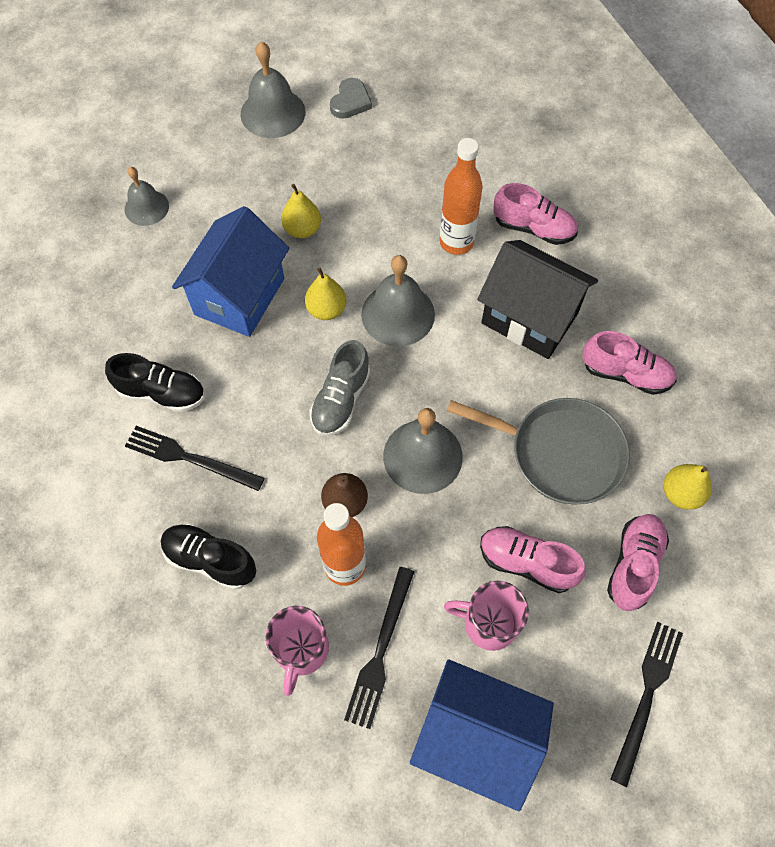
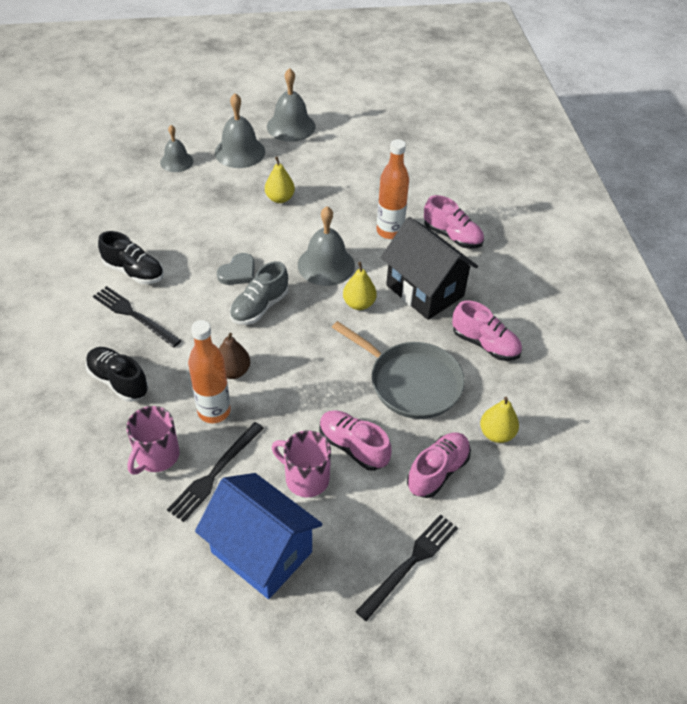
camera: 15 degrees right, 15 degrees down
(239, 296) = (216, 228): blue house -> none
(326, 310) = (275, 250): yellow pear -> yellow pear (359, 304)
(350, 102) = (349, 131): grey heart -> grey heart (238, 272)
(422, 456) = (304, 357): grey bell -> grey bell (240, 152)

